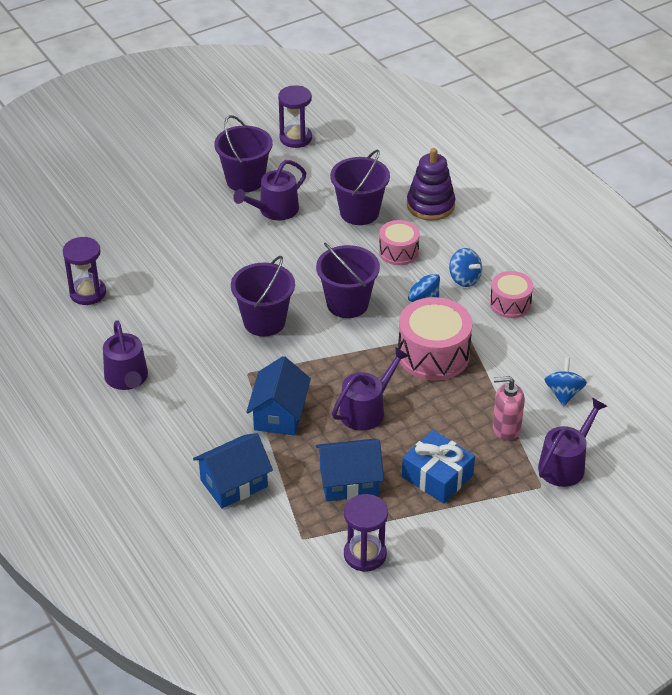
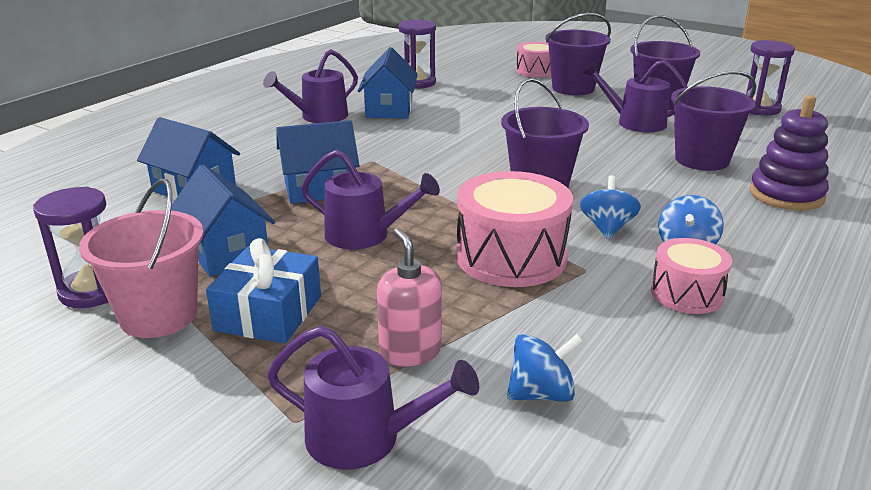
camera: 65 degrees right, 15 degrees down
(142, 331) = (389, 109): none -> blue house
(264, 321) = (460, 152): purple bucket -> purple bucket (573, 88)
(398, 252) = (671, 194): pink drum -> pink drum (535, 71)
(413, 525) = (158, 316): none -> pink bucket

